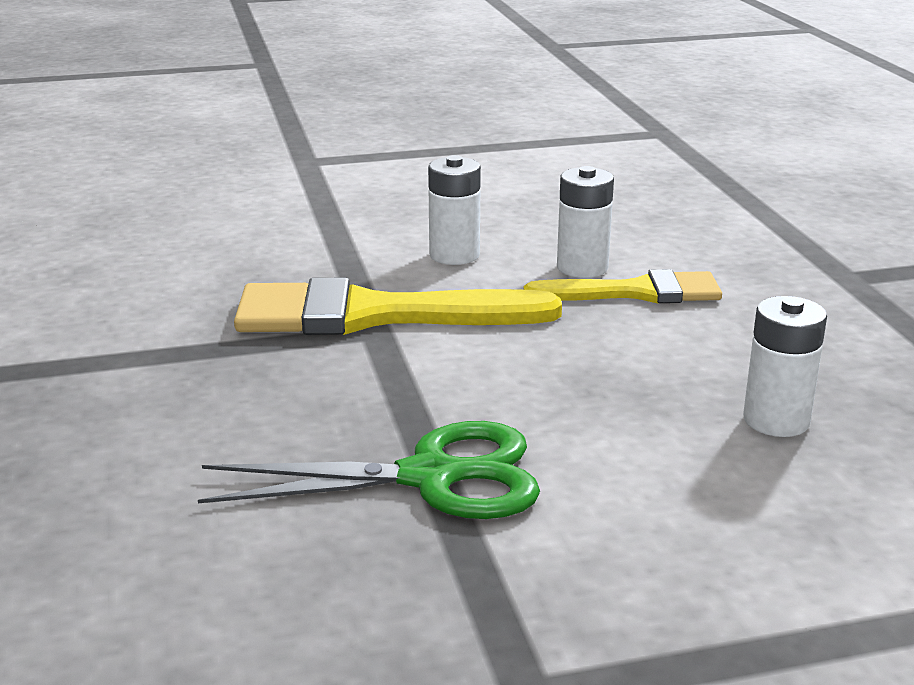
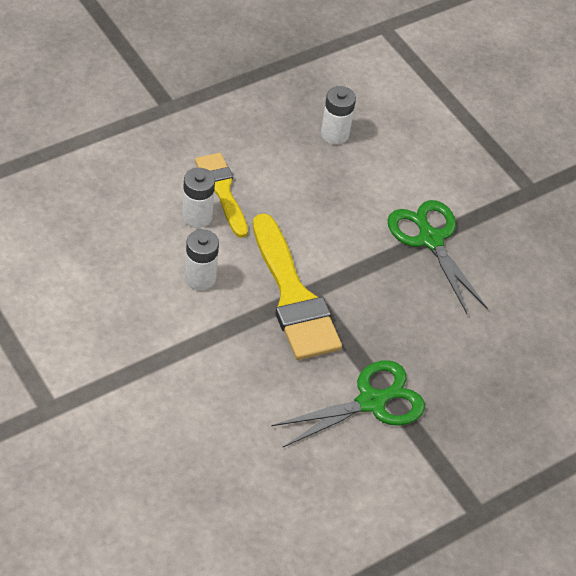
camera: 115 degrees left, 25 degrees up
(115, 343) = (372, 402): none -> green scissors

